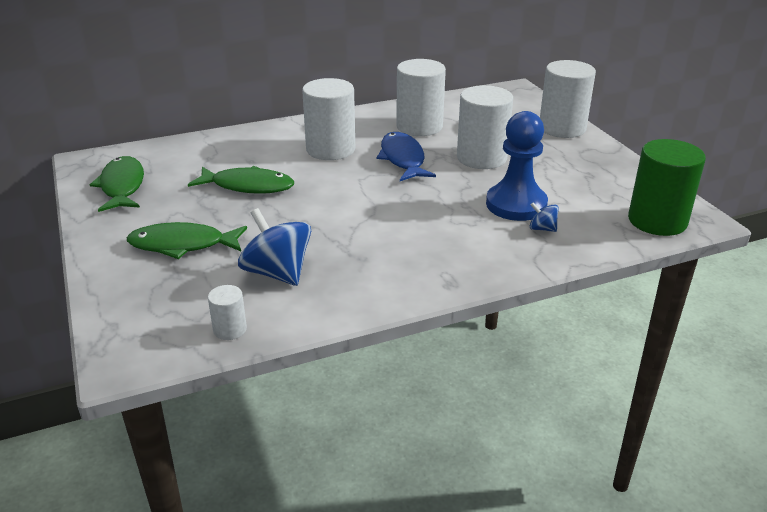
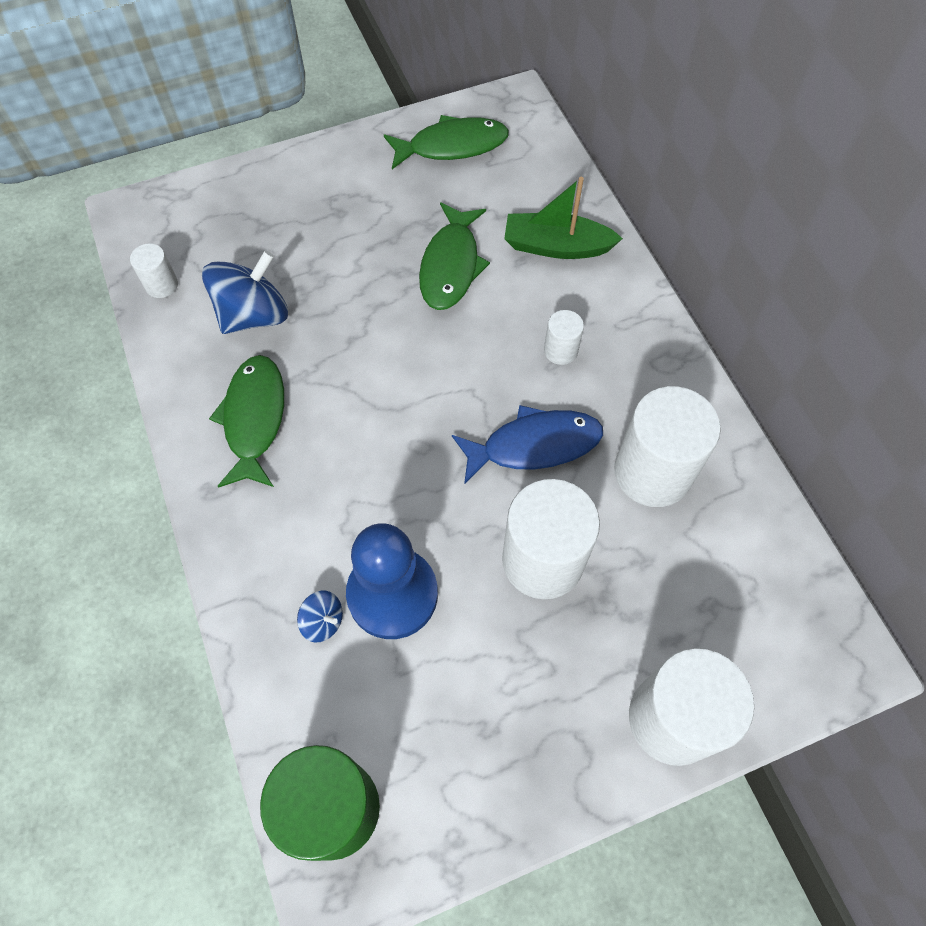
camera: 90 degrees right, 30 degrees up
(182, 245) = (318, 223): green fish -> green fish (254, 419)
(241, 149) = (556, 246): none -> green boat
(330, 149) = (560, 350): white cylinder -> white cylinder, size x0.47
(542, 229) = (323, 621): blue spinning top -> blue spinning top turned 90 degrees clockwise

